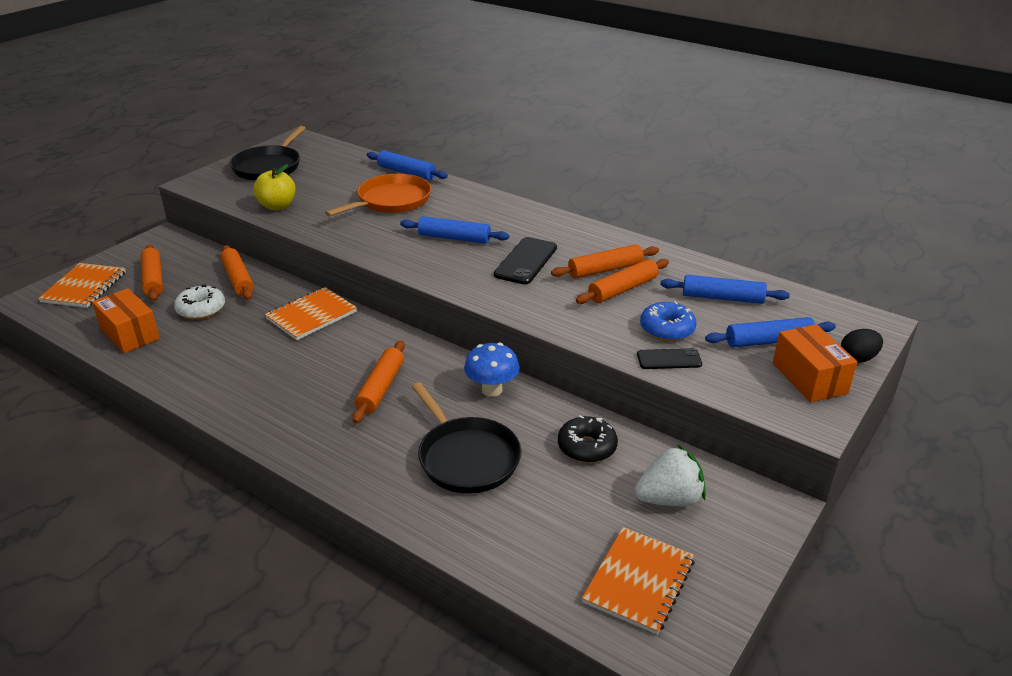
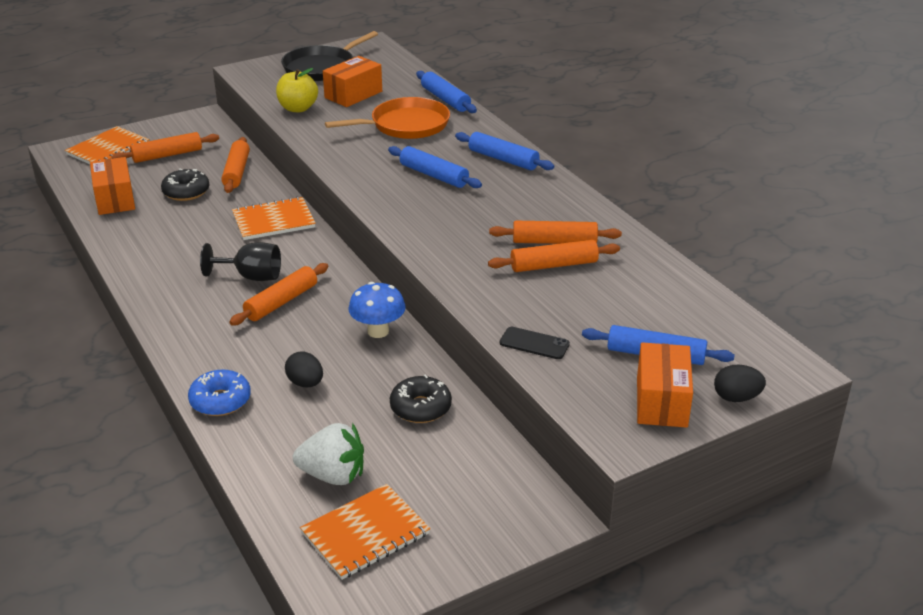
camera: 25 degrees right, 0 degrees up
(153, 279) = (167, 155): orange rolling pin -> orange rolling pin turned 60 degrees clockwise
(201, 309) = (186, 192): white donut -> black donut
(319, 184) = (353, 94): none -> orange box
(332, 372) = (251, 277): none -> black goblet
(466, 457) = (305, 383): black pan -> black egg
(526, 261) = (482, 214): black phone -> none
(667, 329) = (561, 315): blue donut -> blue donut (220, 401)
(669, 499) = (456, 476): white strawberry -> white strawberry (333, 475)
(722, 298) = (650, 300): blue rolling pin -> blue rolling pin (503, 159)

